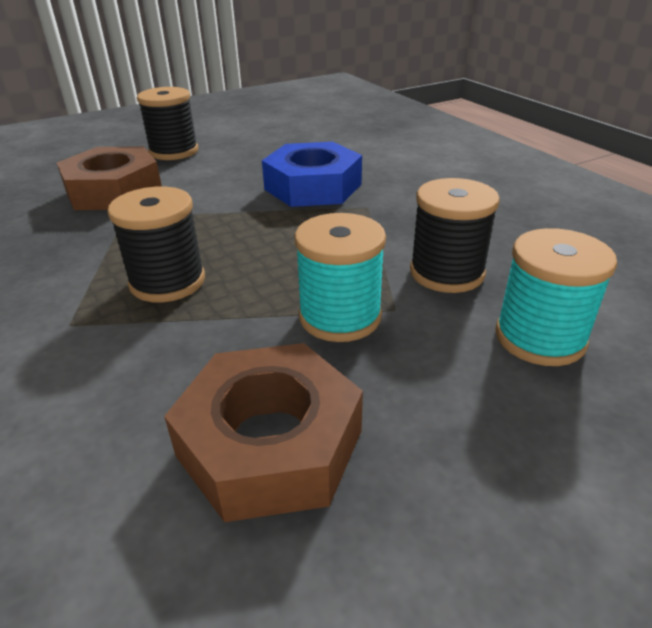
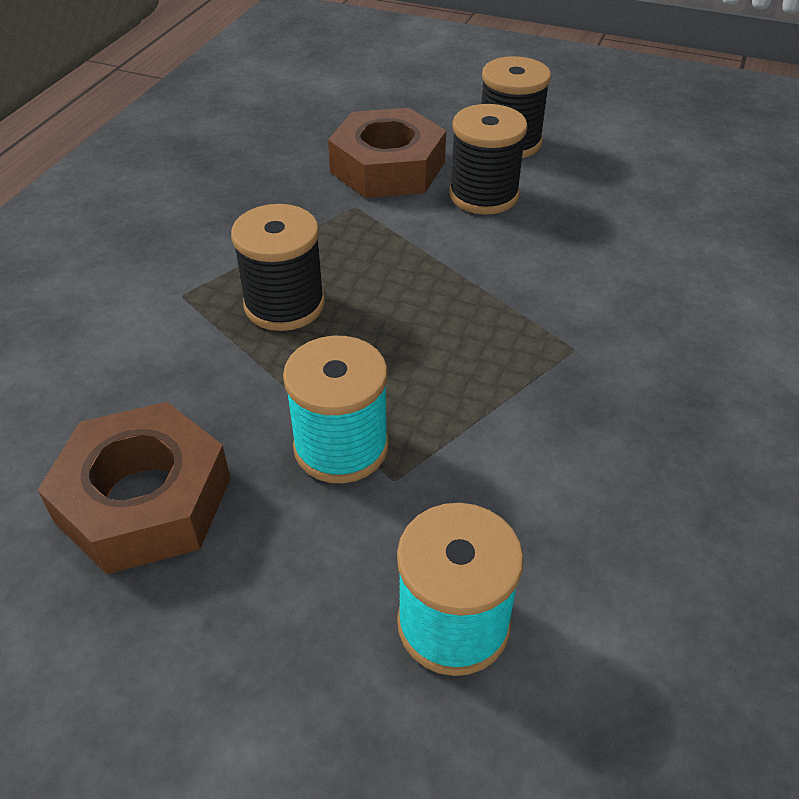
camera: 50 degrees right, 10 degrees up
(313, 186) = (564, 282): blue nut -> none
(446, 273) = (503, 487): black spool -> black spool (483, 195)

